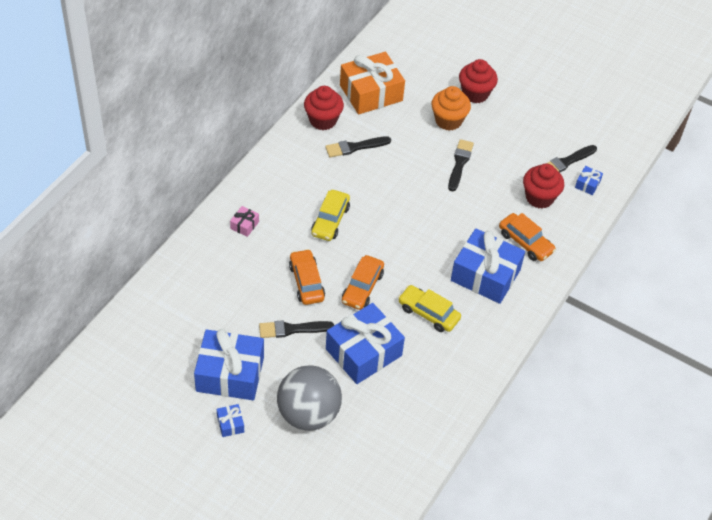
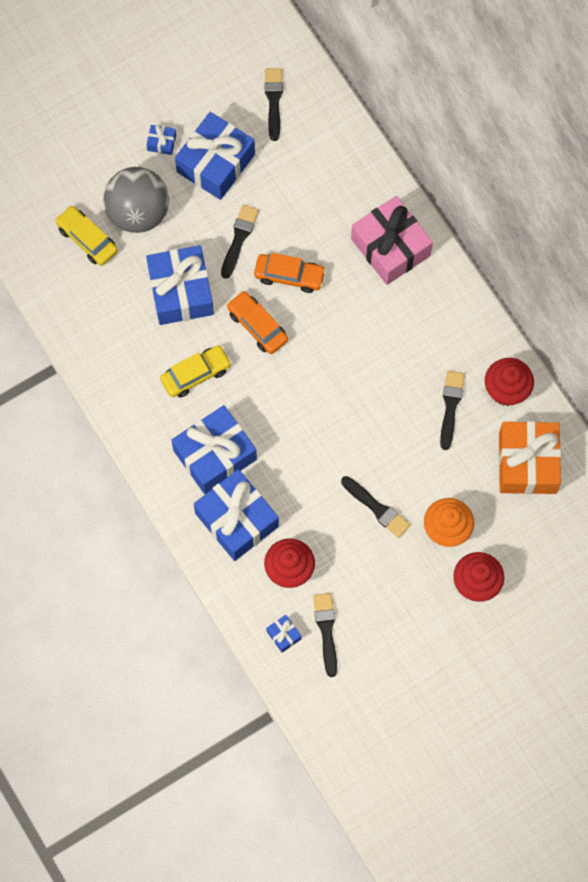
camera: 120 degrees right, 20 degrees up
(147, 354) = (273, 100): none -> black brush
(244, 225) = (390, 247): pink gift -> pink gift, size x2.41
(330, 220) = (358, 333): yellow car -> yellow car (87, 239)
(525, 242) = (237, 520): orange car -> blue gift

